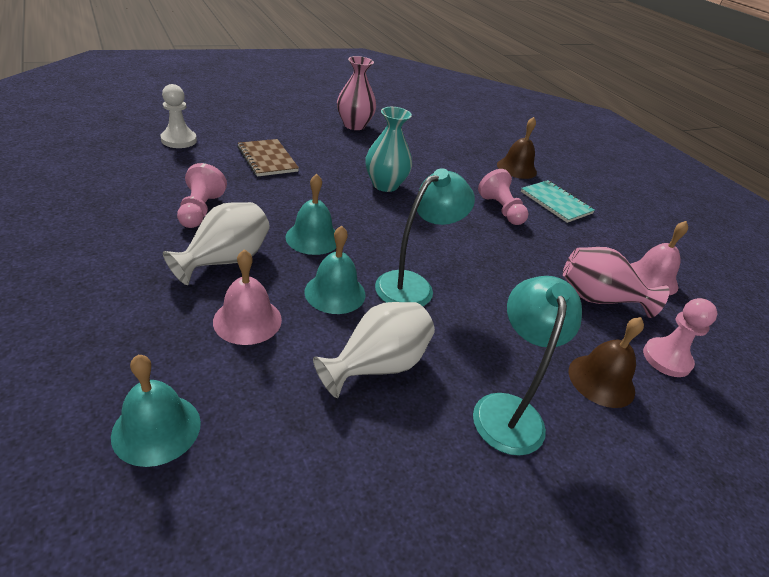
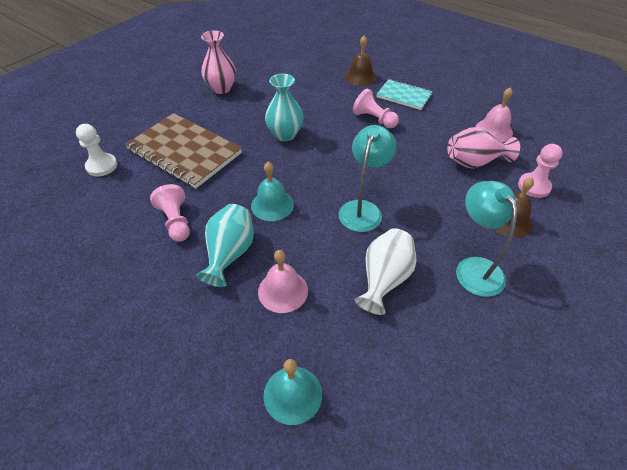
camera: 20 degrees left, 10 degrees up
(225, 261) = (229, 254): white vase -> turquoise vase
(267, 159) = (184, 152): brown notebook -> brown notebook, size x1.80
(335, 293) = (320, 241): turquoise bell -> none

